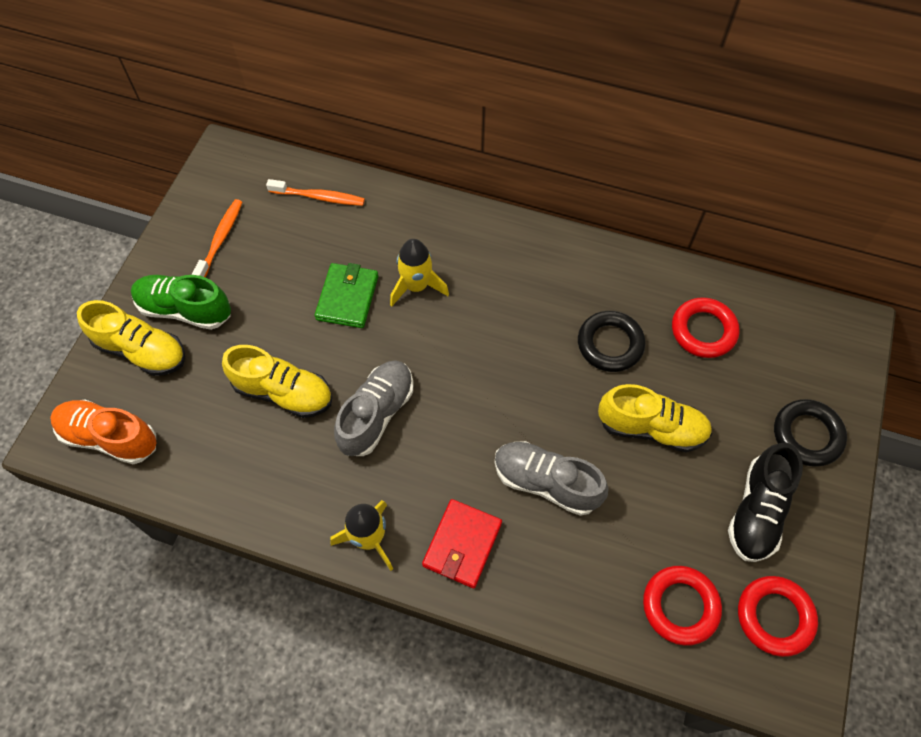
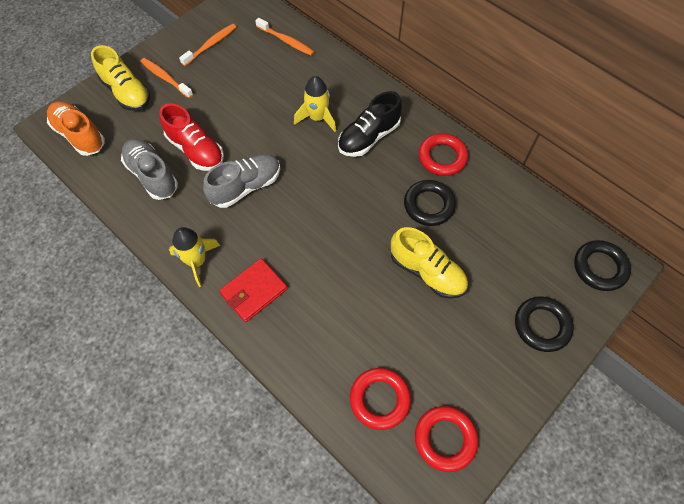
camera: 25 degrees right, 0 degrees up
(185, 309) = (166, 78): green shoe -> orange toothbrush
(283, 392) = (196, 150): yellow shoe -> red shoe
(347, 298) = (269, 108): green wallet -> none
(546, 482) = (332, 276): grey shoe -> grey shoe (152, 175)
(703, 331) = (502, 223): red ring -> red ring (442, 157)
(757, 511) = (473, 361): black shoe -> black shoe (368, 137)
(832, 339) = (599, 267): none -> black ring

